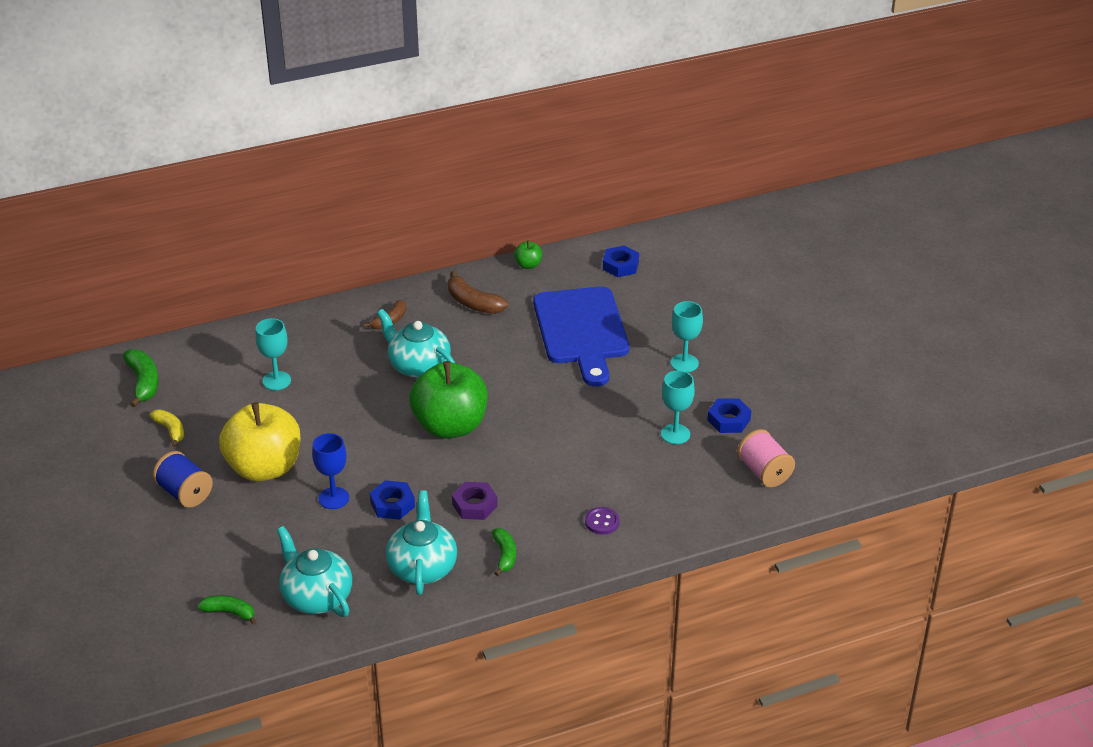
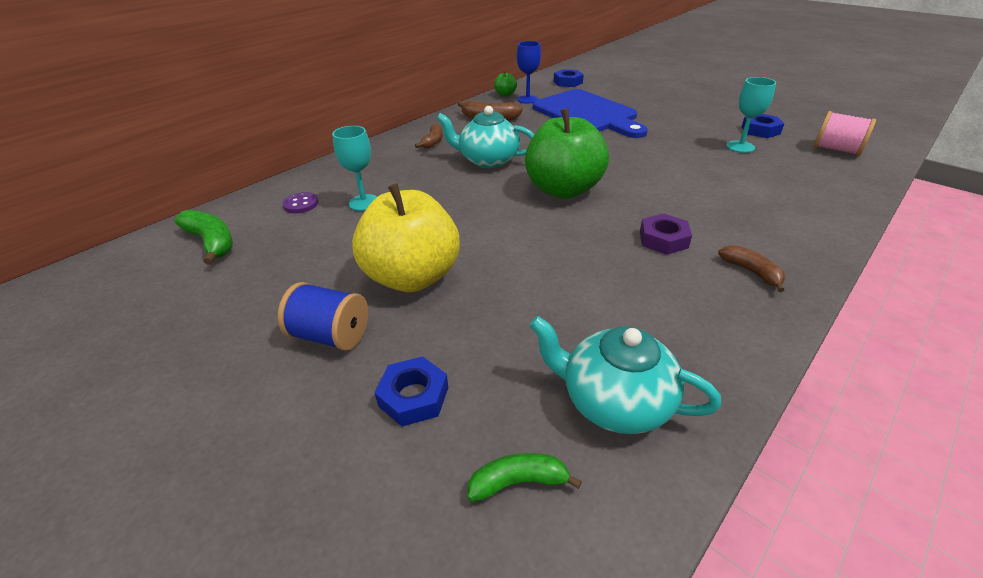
camera: 25 degrees left, 0 degrees up
(170, 430) = (270, 275): yellow banana -> none
(334, 498) = (518, 280): blue goblet -> blue goblet (527, 99)
(392, 504) = (585, 265): blue nut -> blue nut (414, 396)
(422, 567) = (691, 314): turquoise teapot -> none
(504, 555) = (751, 272): green banana -> brown banana
(602, 522) = (786, 216): purple button -> purple button (301, 204)
(684, 363) = (681, 112): turquoise goblet -> none

